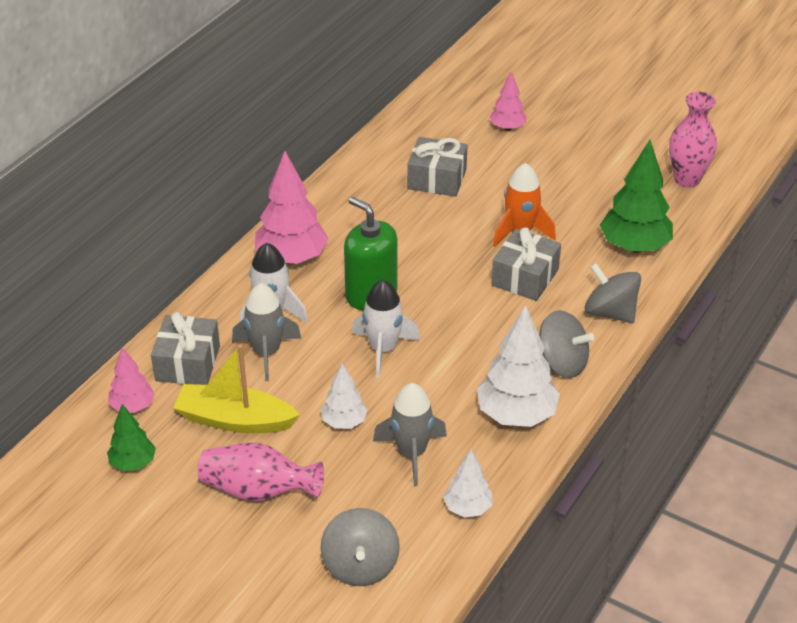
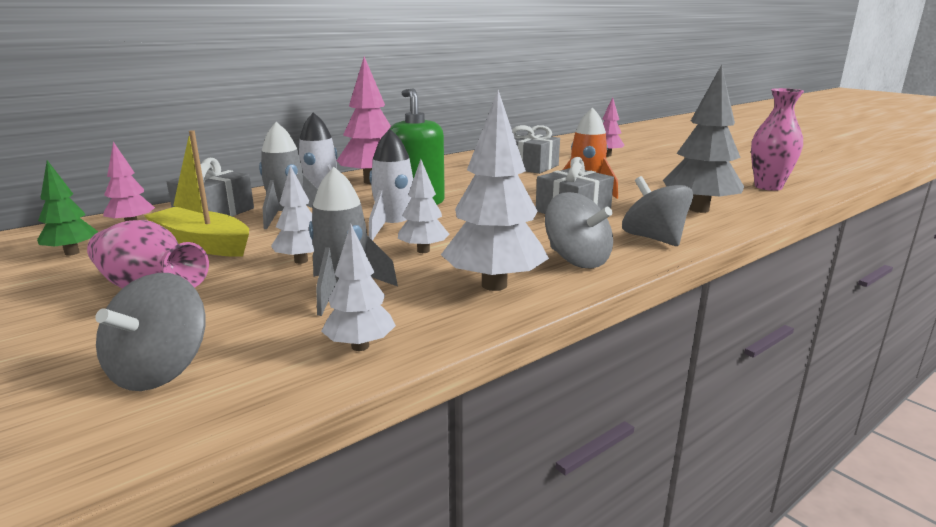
camera: 20 degrees right, 20 degrees down
(433, 381) = (423, 251): none -> white tree
(634, 247) = (699, 209): green tree -> grey tree

